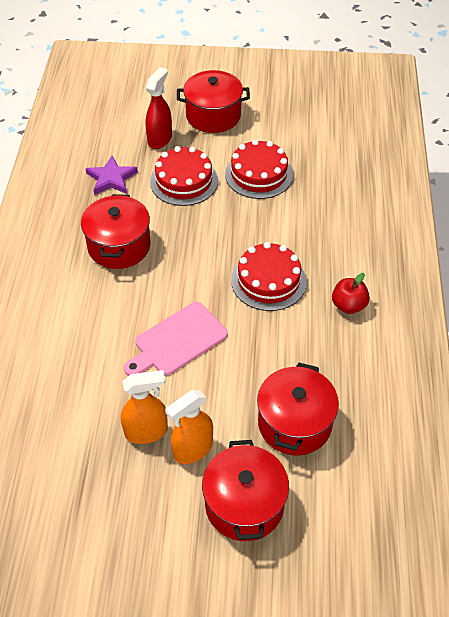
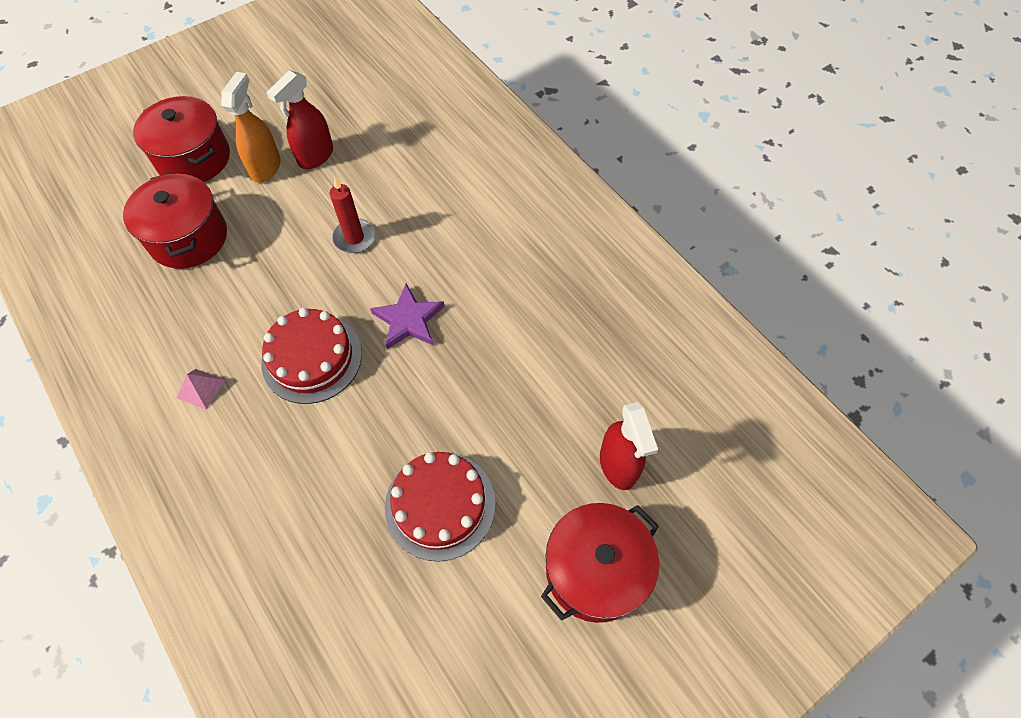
camera: 140 degrees right, 10 degrees up
(111, 178) = (606, 361): purple star -> purple star (408, 320)
(119, 246) = (506, 288): red pot -> none
(146, 432) = (315, 156): orange spray bottle -> red spray bottle
(177, 340) = (354, 238): pink cutting board -> red candle
(184, 181) = (522, 421): red cake -> none
(348, 305) = (200, 389): red apple -> pink pyramid

